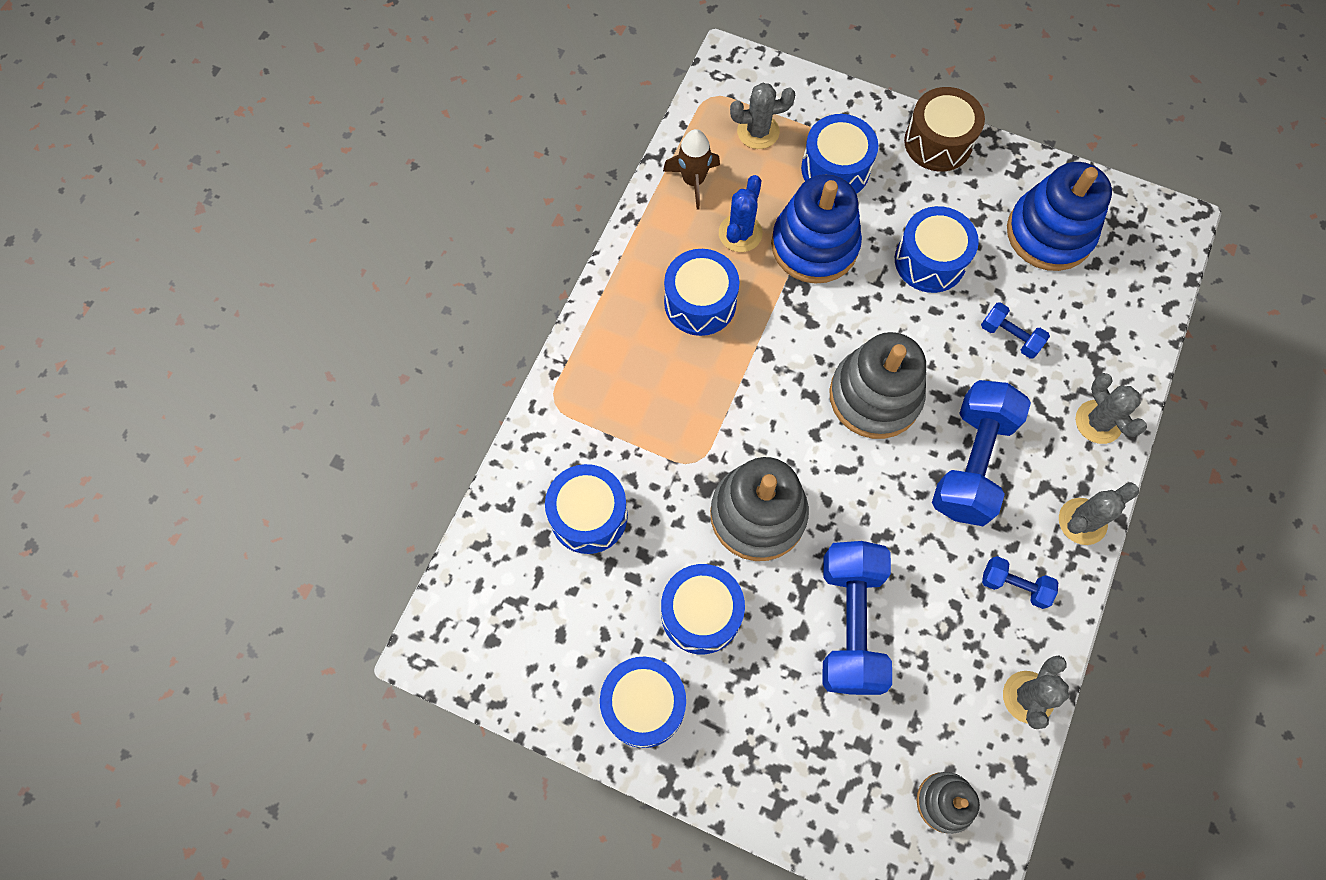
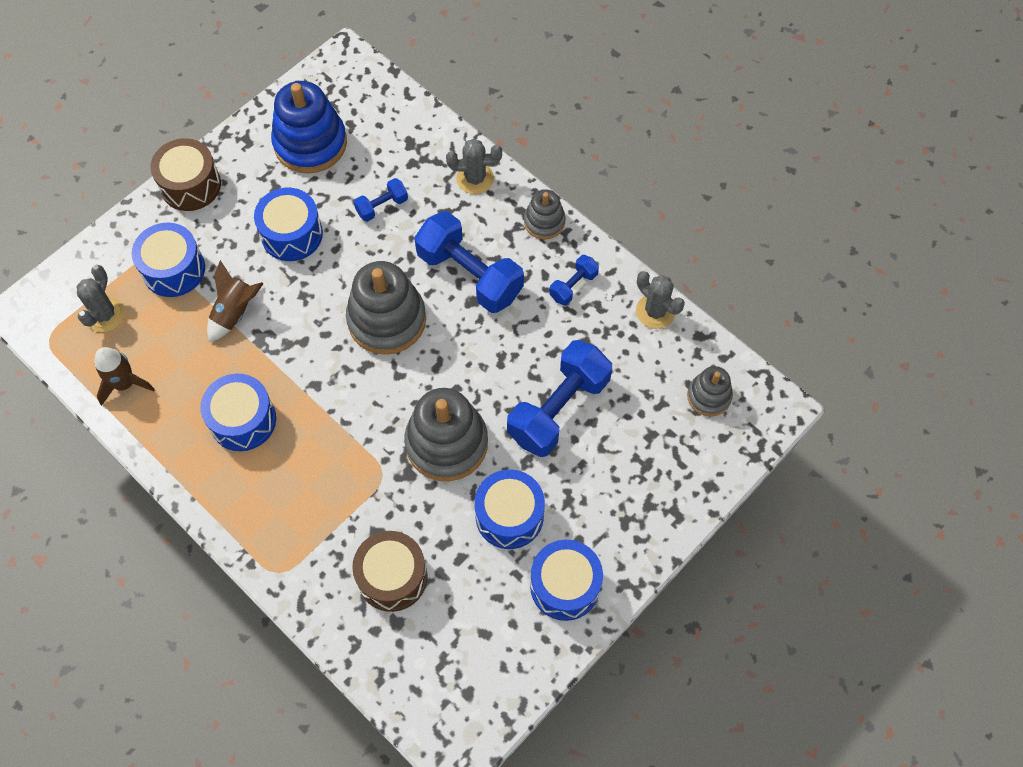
camera: 70 degrees left, 5 degrees down
(588, 515) = (392, 577): blue drum -> brown drum
(740, 233) = (194, 365): blue cactus -> none
(814, 245) = (235, 312): blue stacking toy -> brown rocket
(850, 623) = (558, 409): blue dumbbell -> blue dumbbell turned 75 degrees counterclockwise
(1082, 521) = (544, 222): grey cactus -> grey stacking toy

